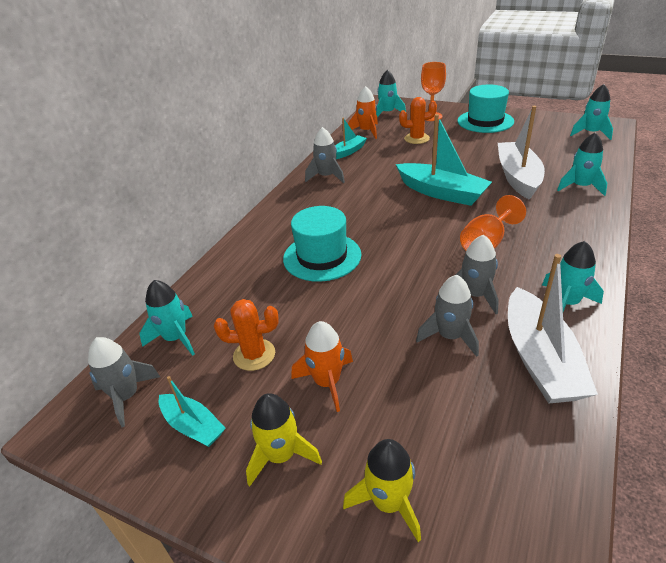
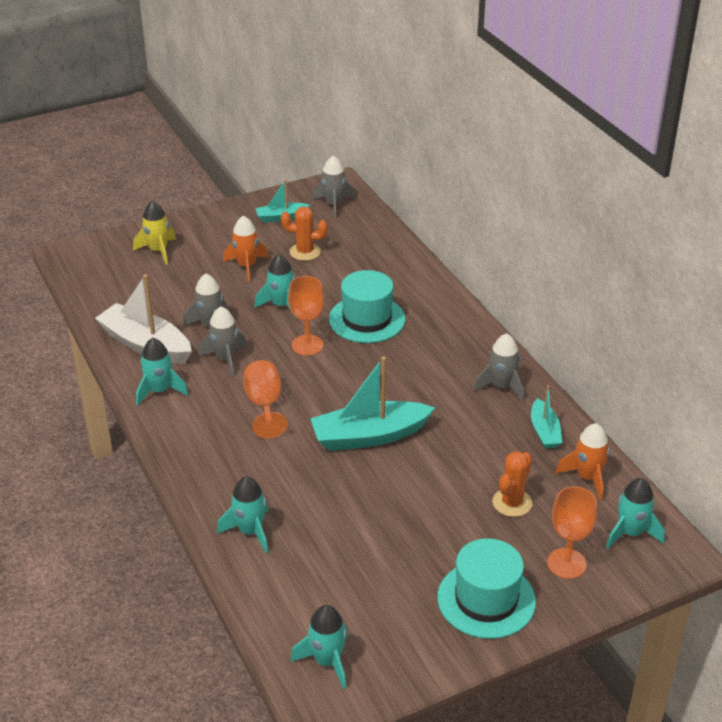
camera: 125 degrees right, 0 degrees up
(176, 338) = (361, 231): turquoise rocket -> turquoise rocket (281, 305)
(254, 355) = (305, 252): orange cactus -> orange cactus turned 60 degrees clockwise
(281, 456) = (225, 234): yellow rocket -> none
(394, 265) = (307, 345): none -> orange goblet
(517, 177) = (325, 506): white boat -> none

